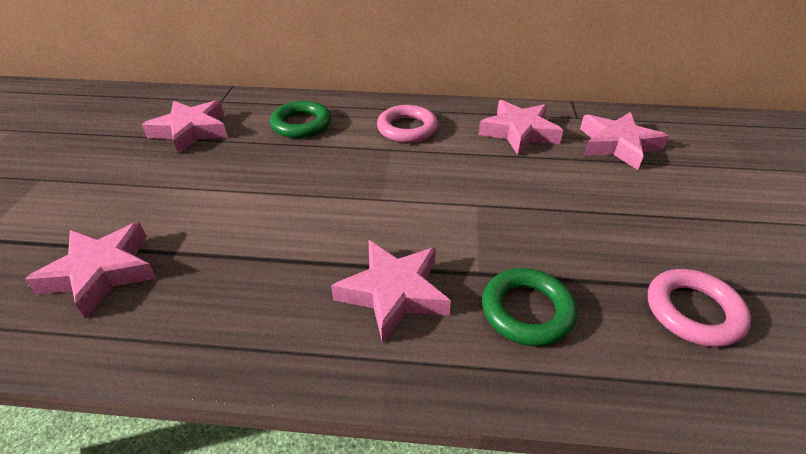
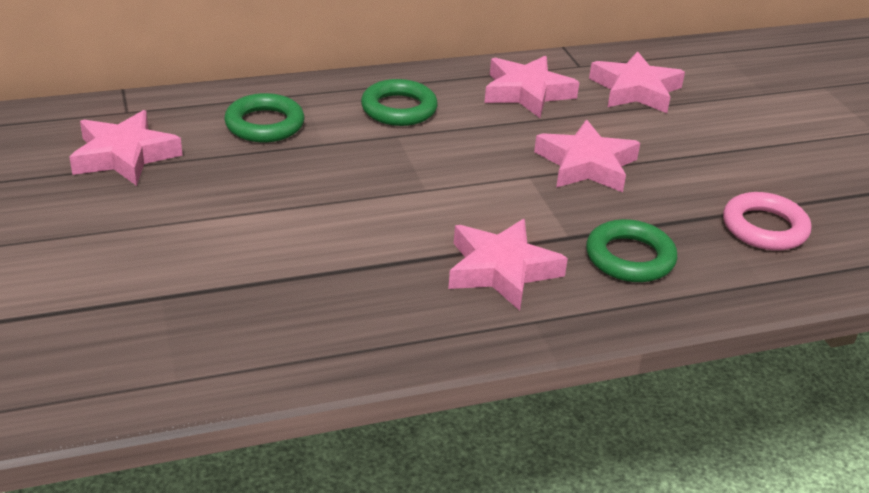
camera: 25 degrees left, 5 degrees down
(102, 272) = (177, 320): pink star -> pink star (586, 165)
(407, 129) = (399, 109): pink ring -> green ring

